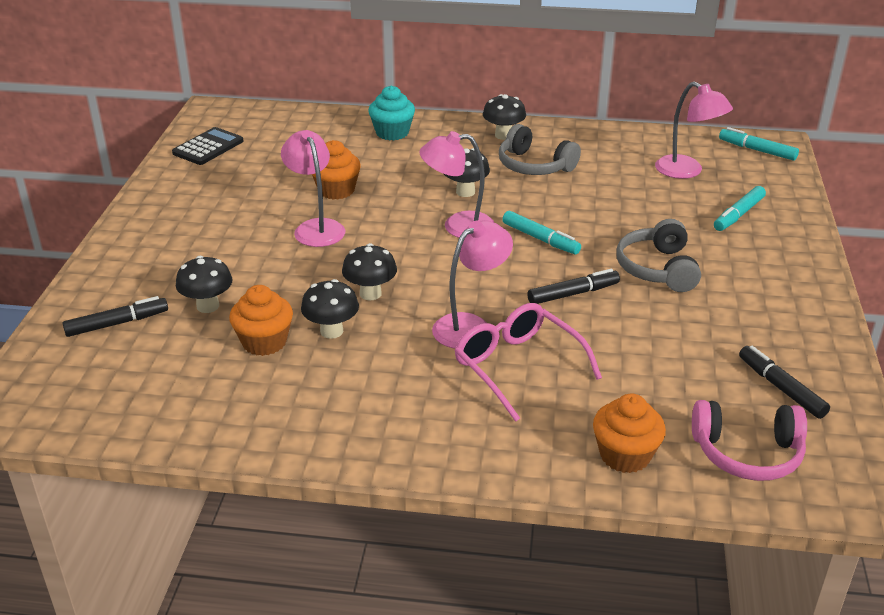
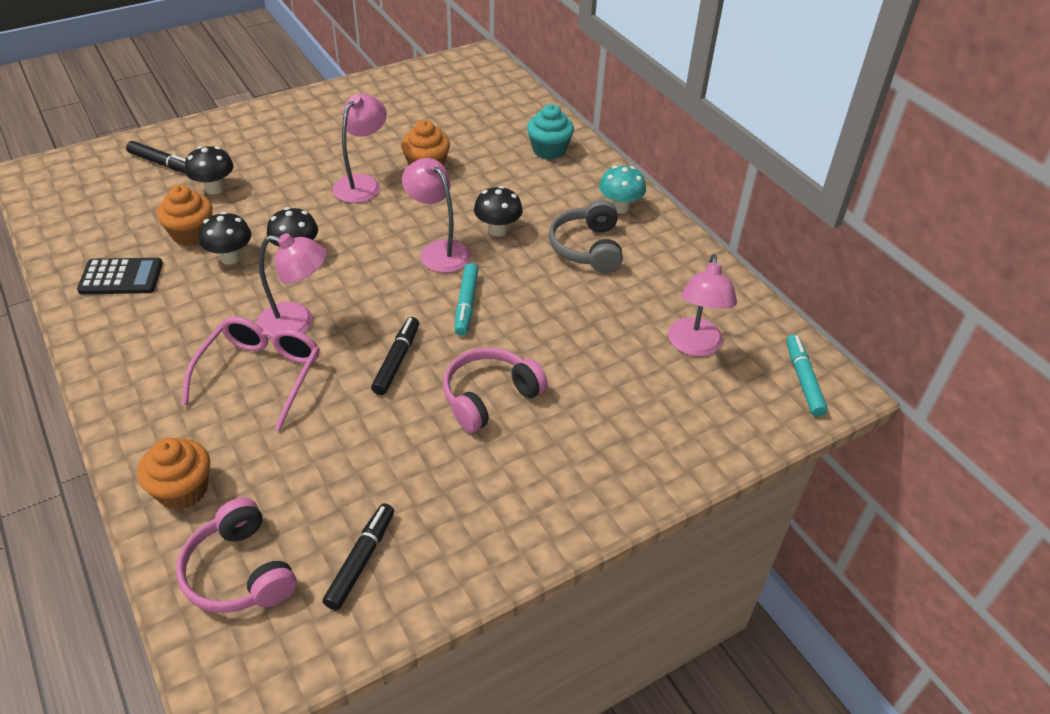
camera: 50 degrees right, 10 degrees up
(208, 147) = (422, 83): black calculator -> black calculator (121, 277)
(503, 135) = (620, 207): black mushroom -> turquoise mushroom
(573, 294) = (397, 360): black marker -> black marker turned 105 degrees counterclockwise
(658, 269) = (489, 397): grey headphones -> pink headphones
(738, 214) = (650, 415): turquoise marker -> none

